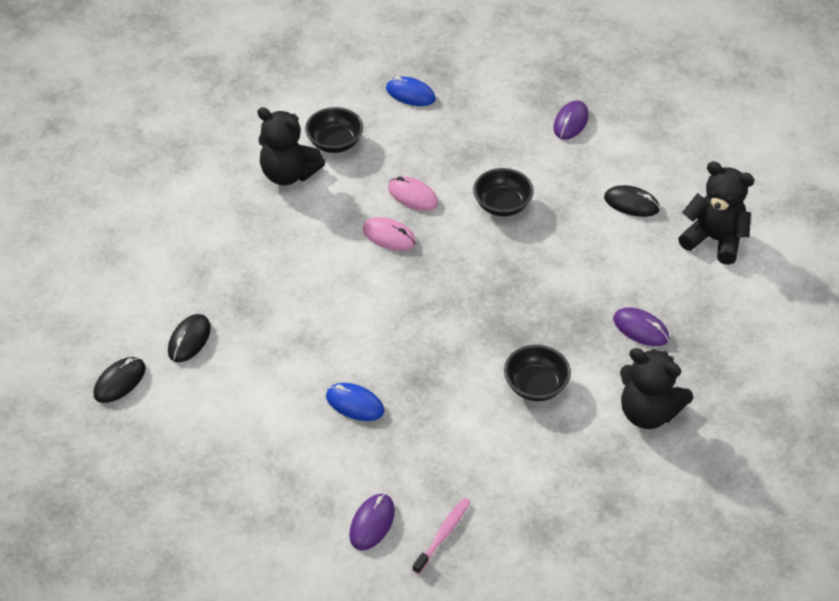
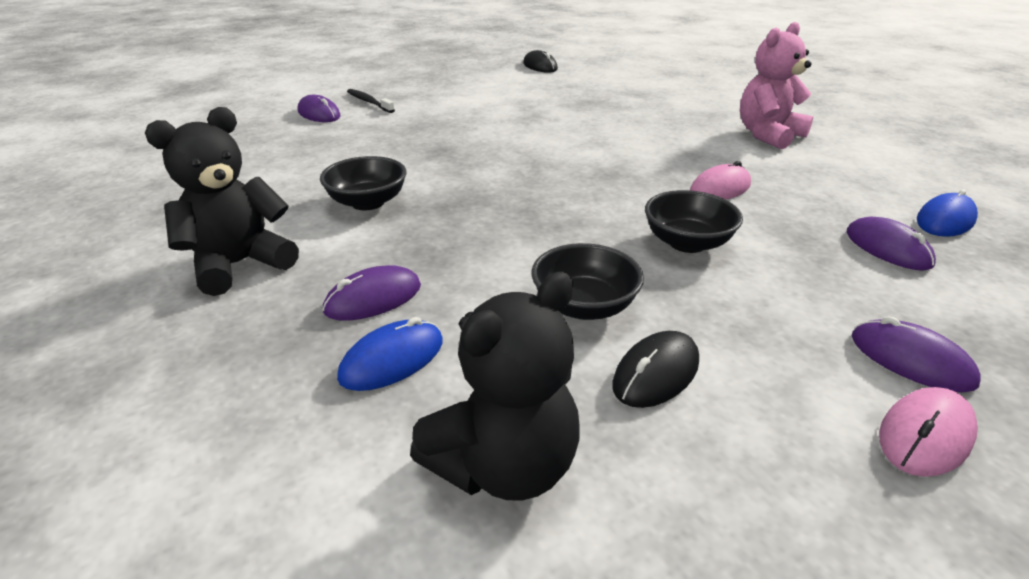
camera: 110 degrees right, 15 degrees down
(189, 340) = (564, 84): black mouse -> none
(289, 174) = (768, 135): black teddy bear -> pink teddy bear
(317, 496) = (369, 102): none -> black toothbrush
(335, 143) = (824, 162): black bowl -> black bowl (584, 306)
(355, 404) = (442, 123): blue mouse -> blue mouse (392, 359)
(389, 236) = (653, 166): pink mouse -> pink mouse (925, 435)
(443, 535) = (269, 134): pink toothbrush -> none
(462, 121) = (887, 248): none -> purple mouse

